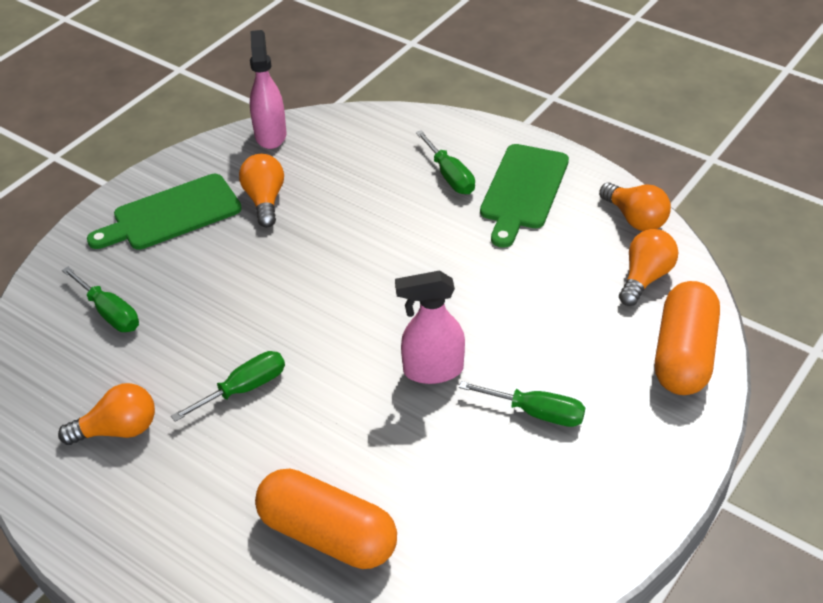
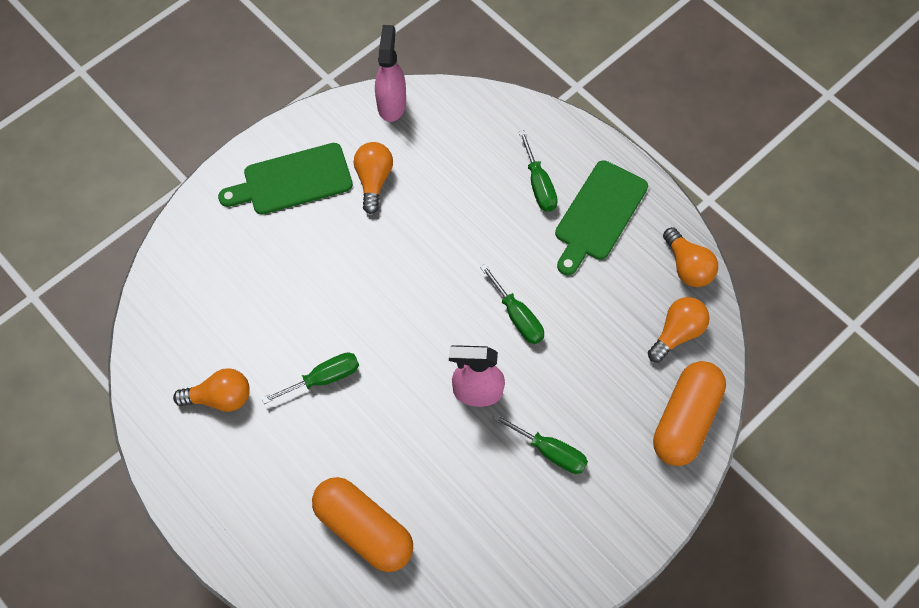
camera: 10 degrees right, 20 degrees up
(109, 313) = (228, 278): green screwdriver -> green screwdriver (517, 316)

